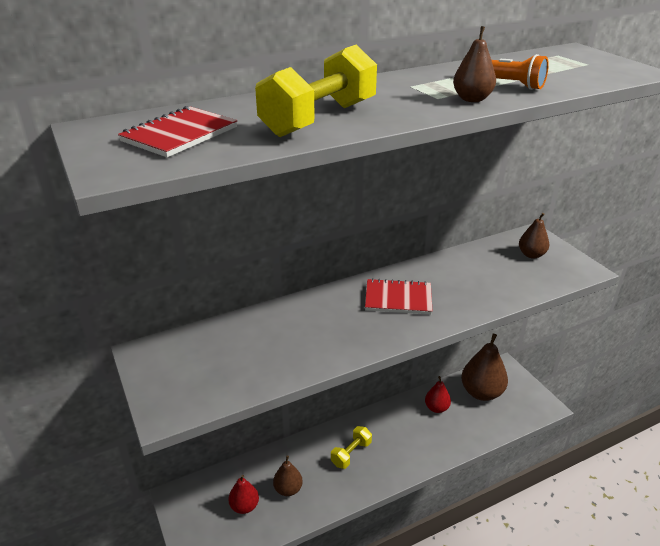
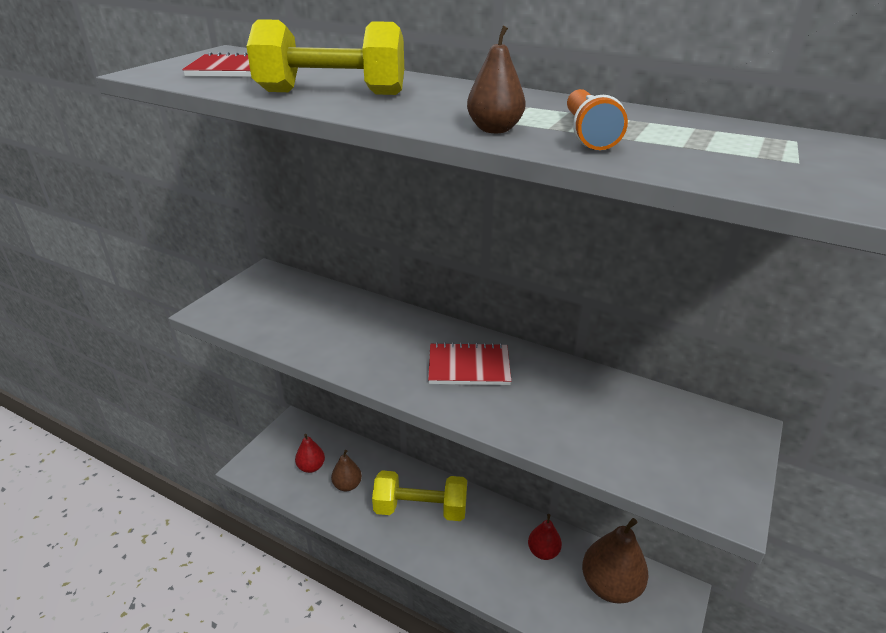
camera: 55 degrees right, 0 degrees up
(351, 453) = (420, 509): yellow dumbbell -> yellow dumbbell, size x1.75
(398, 298) = (469, 366): red notebook -> red notebook turned 60 degrees counterclockwise
(531, 255) = (690, 440): brown pear -> none

